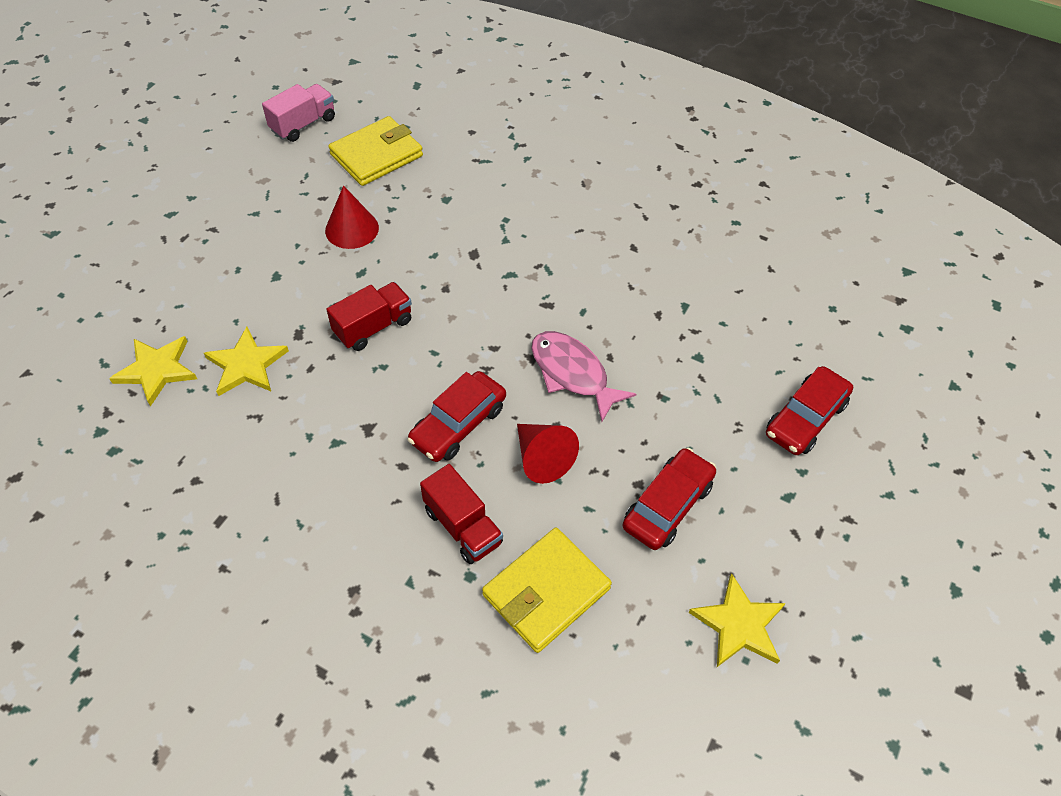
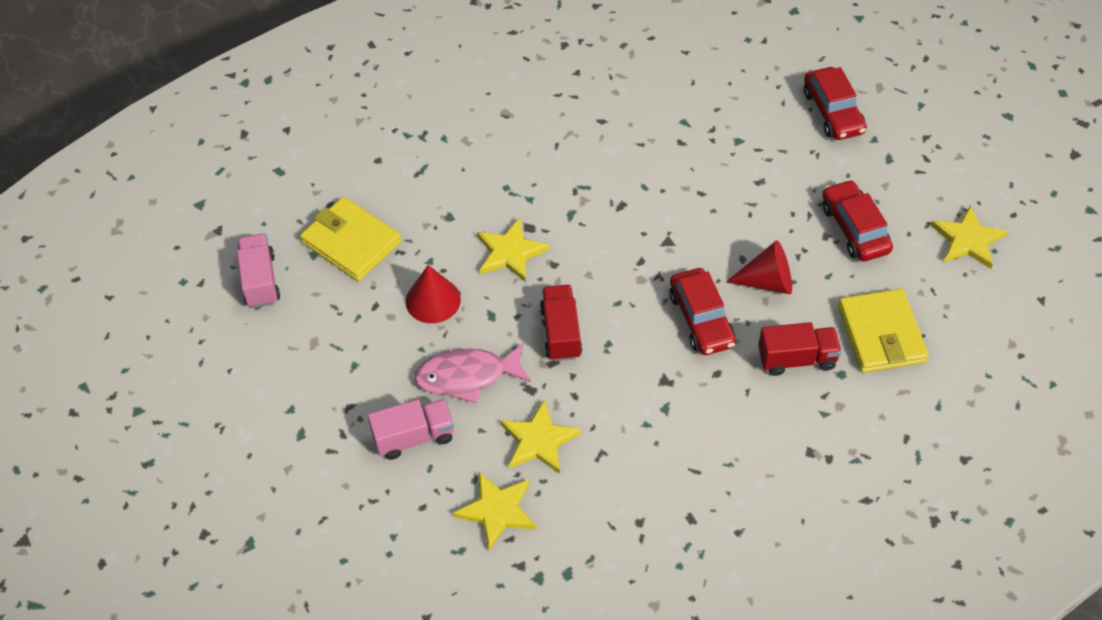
camera: 55 degrees left, 0 degrees up
(204, 281) = (414, 437): none -> pink truck
(376, 155) = (351, 242): yellow wallet -> yellow wallet turned 45 degrees counterclockwise
(437, 254) = (510, 252): none -> yellow star
(572, 374) = (701, 224): pink fish -> pink fish (467, 376)

